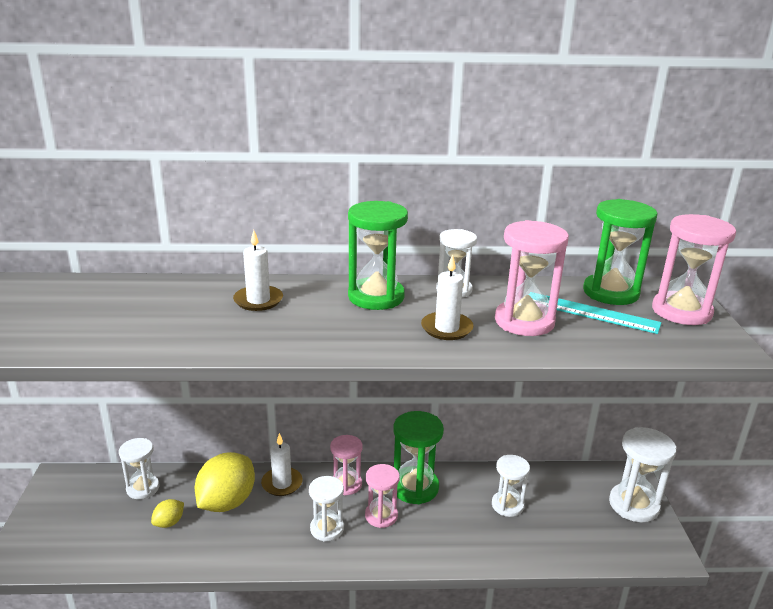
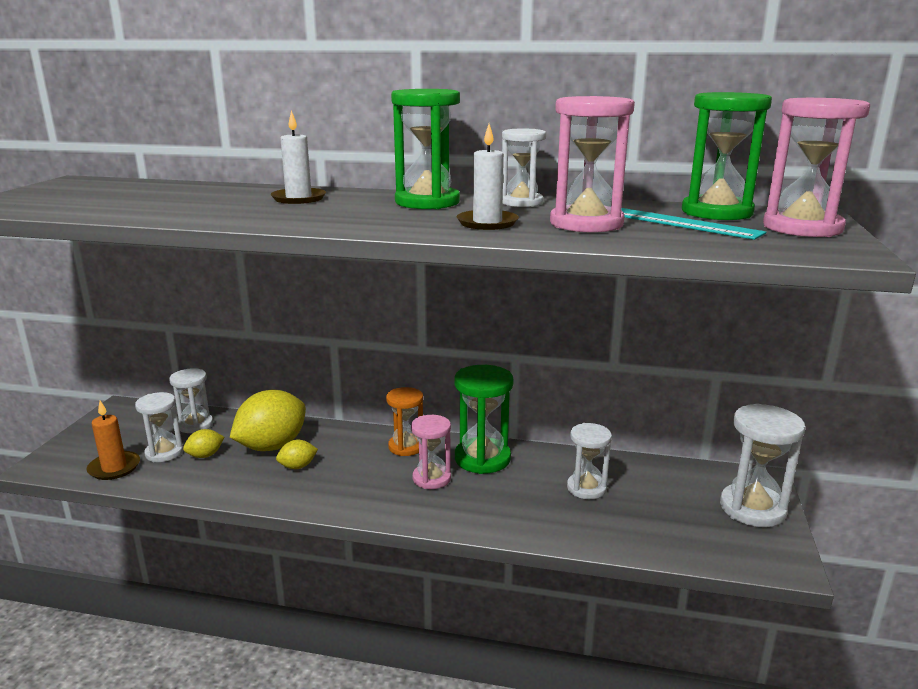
camera: 15 degrees right, 5 degrees down
(87, 551) = (114, 468): none -> orange candle
(260, 521) = (298, 466): none -> yellow lemon
(282, 483) = (337, 438): white candle -> none
(327, 529) = (365, 482): white hourglass -> white hourglass (164, 453)
(346, 484) = (406, 447): pink hourglass -> orange hourglass

